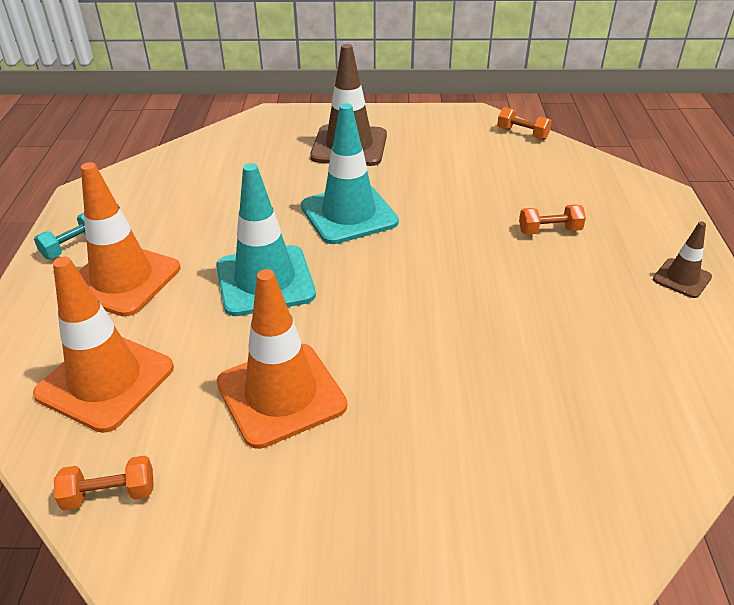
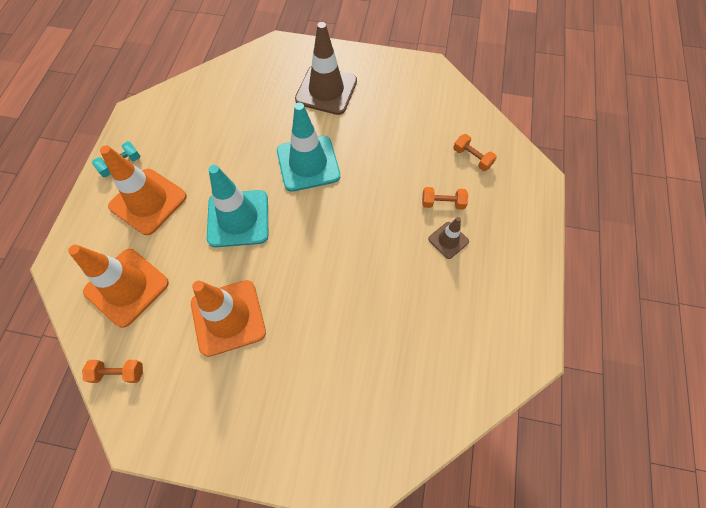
camera: 10 degrees right, 25 degrees up
(522, 134) = (459, 96): orange dumbbell -> orange dumbbell (472, 158)
(682, 278) = (517, 265): brown traffic cone -> brown traffic cone (448, 240)

